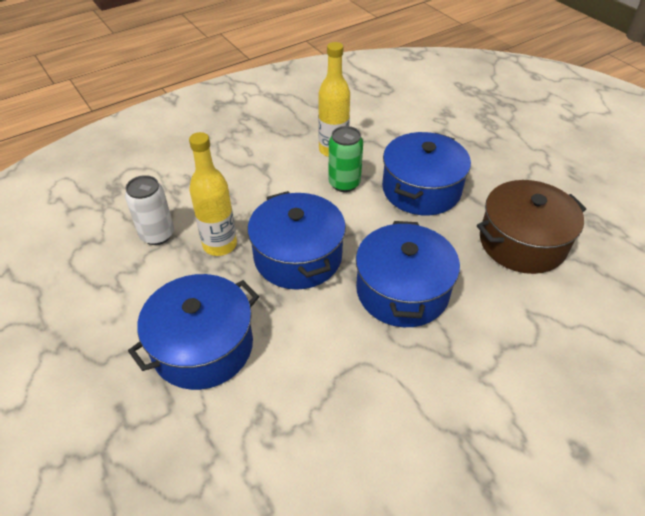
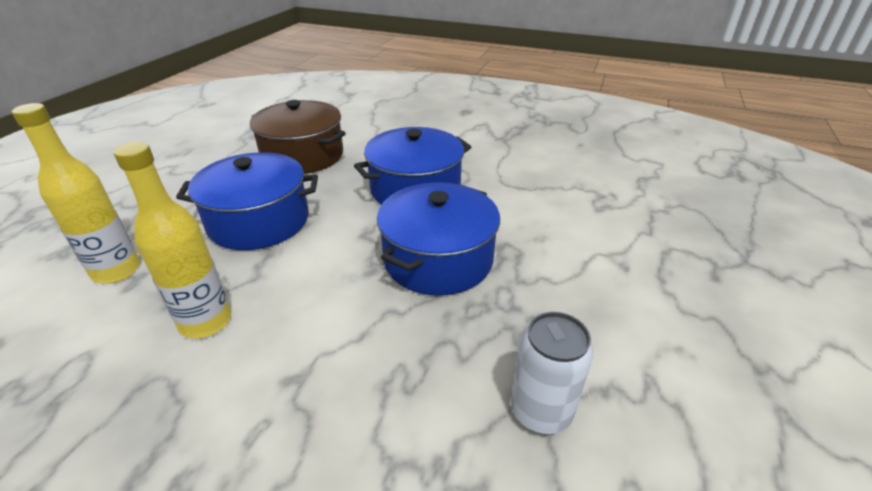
camera: 125 degrees left, 10 degrees down
(203, 346) = (604, 263): blue pot -> none
(220, 245) = (486, 329): yellow bottle -> yellow bottle (117, 271)
(344, 183) = (283, 279): green can -> none

